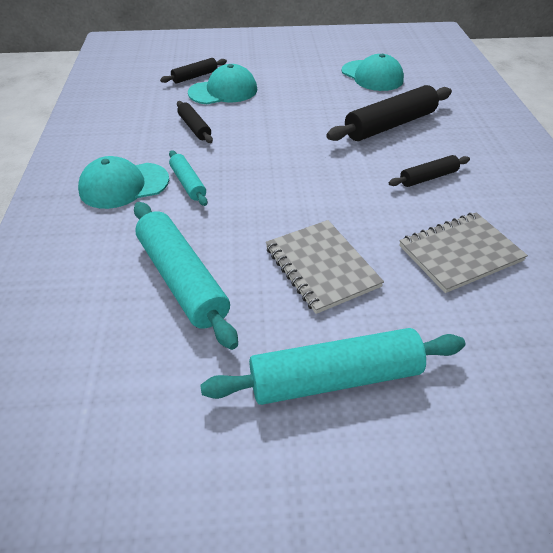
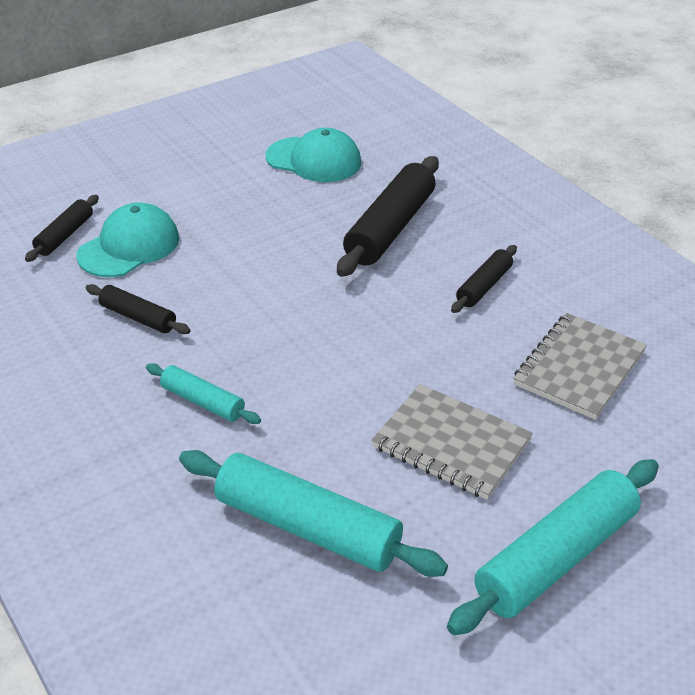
camera: 30 degrees left, 5 degrees down
(124, 185) = (117, 438): turquoise cap -> none

